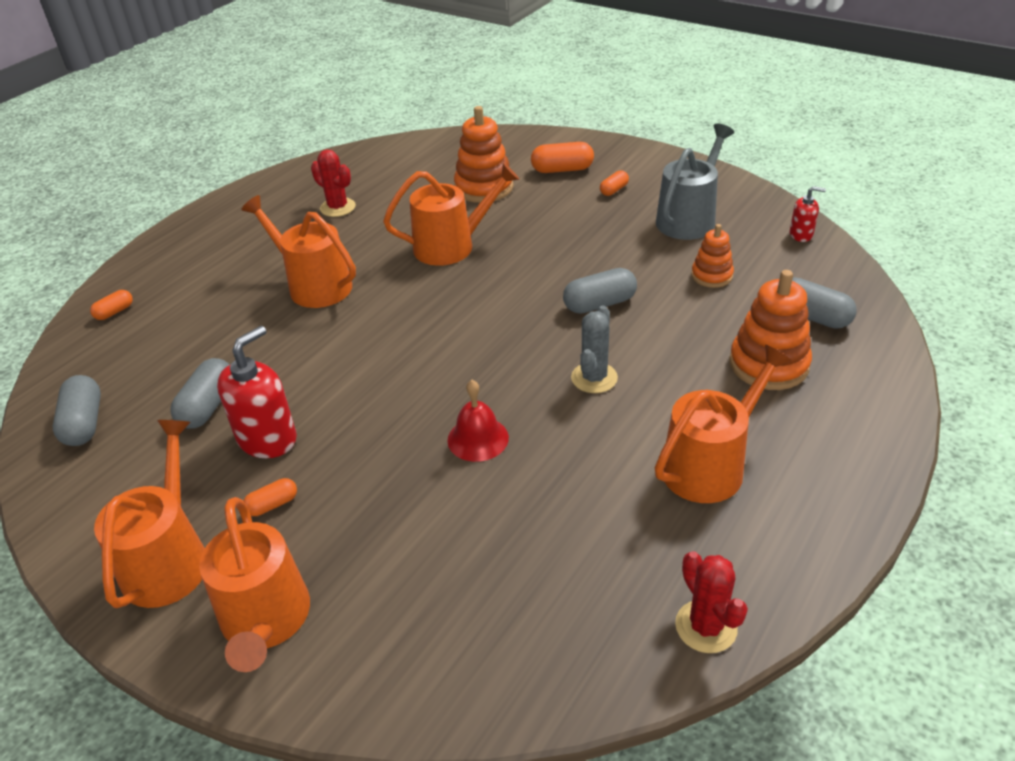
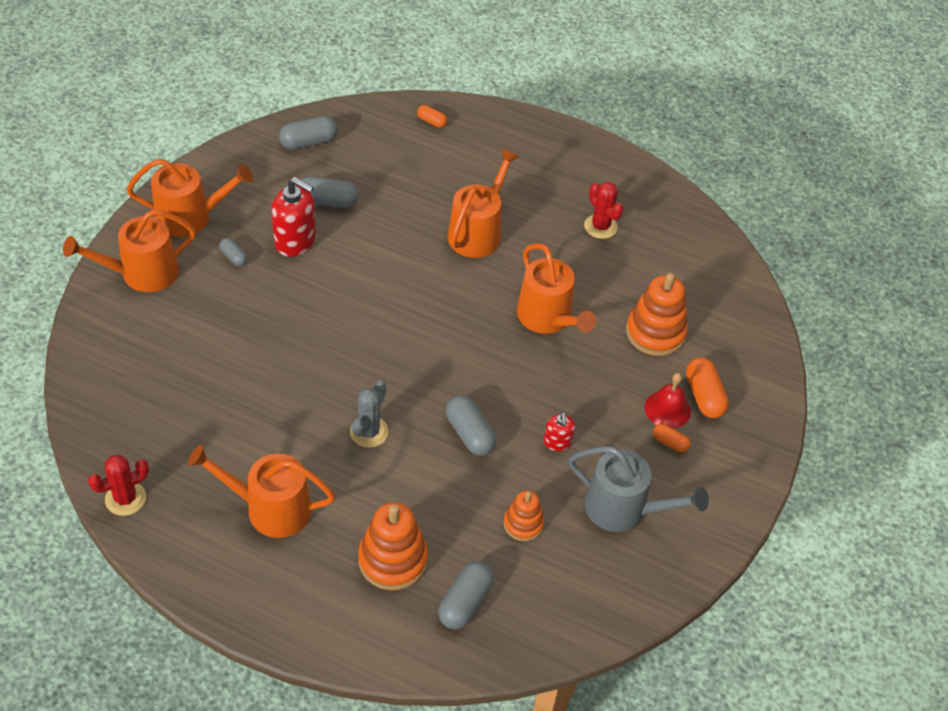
camera: 75 degrees right, 10 degrees up
(272, 504) = (234, 257): orange capsule -> grey capsule
(338, 207) = (600, 226): red cactus -> red cactus turned 60 degrees counterclockwise
(478, 438) = (297, 361): red bell -> red bell (667, 409)
(594, 378) = (369, 432): grey cactus -> grey cactus turned 75 degrees counterclockwise
(709, 465) = (270, 508): orange watering can -> orange watering can turned 150 degrees clockwise
(801, 234) = (607, 610): red soap dispenser -> red soap dispenser (557, 442)

